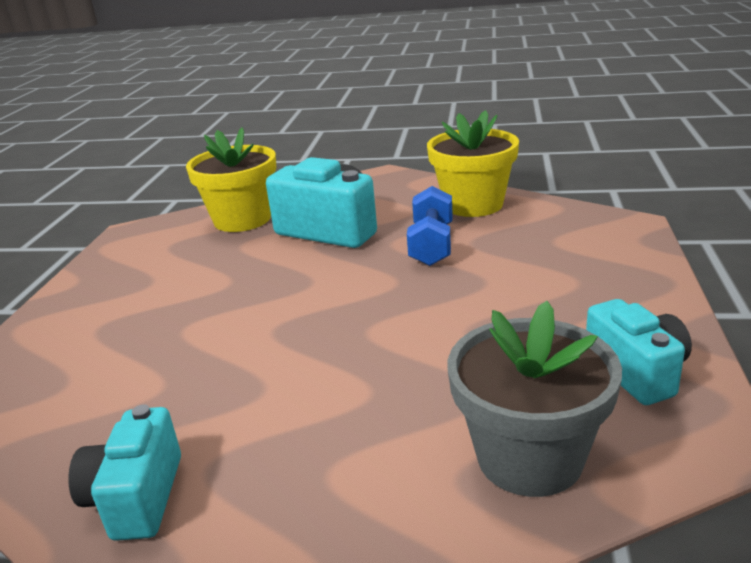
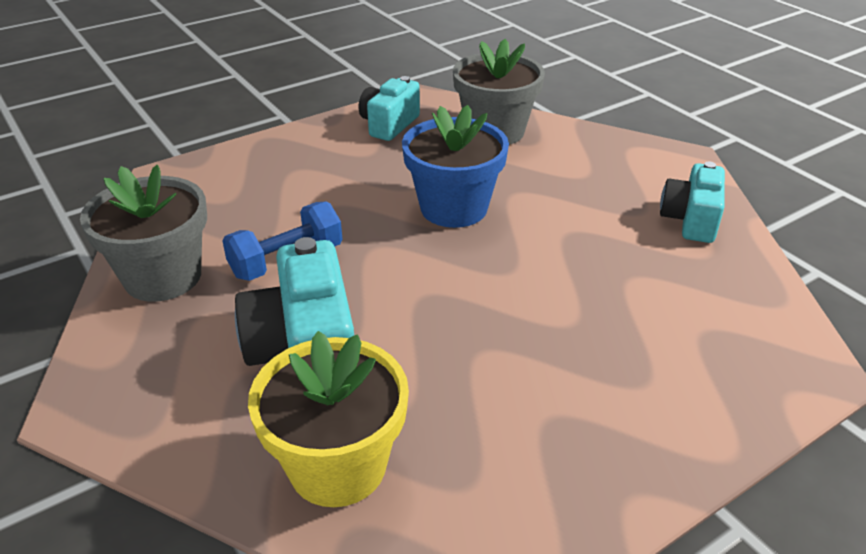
camera: 135 degrees left, 10 degrees up
(137, 497) = (690, 220): turquoise camera -> turquoise camera turned 150 degrees clockwise
(397, 341) = (453, 208): none -> blue flower pot
(473, 204) = (163, 277): yellow flower pot -> grey flower pot

